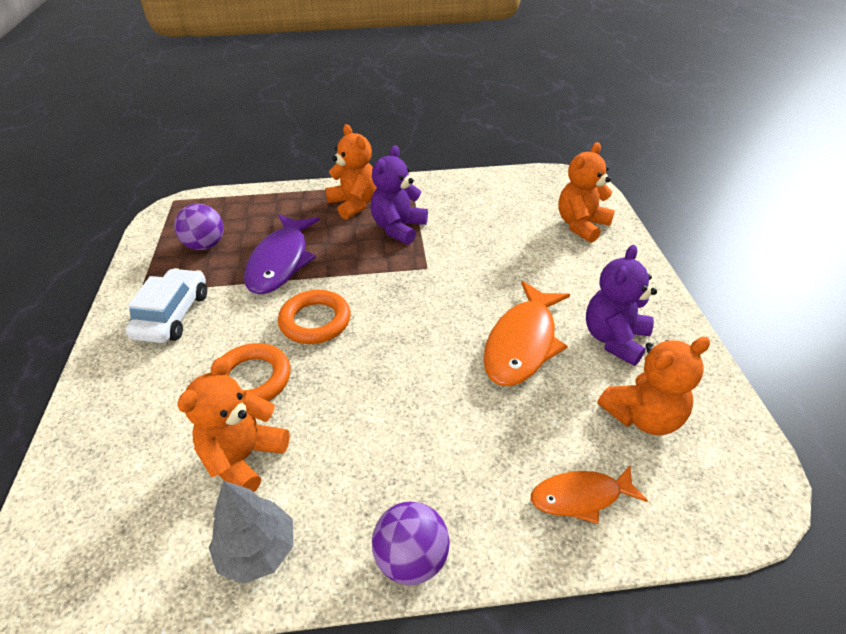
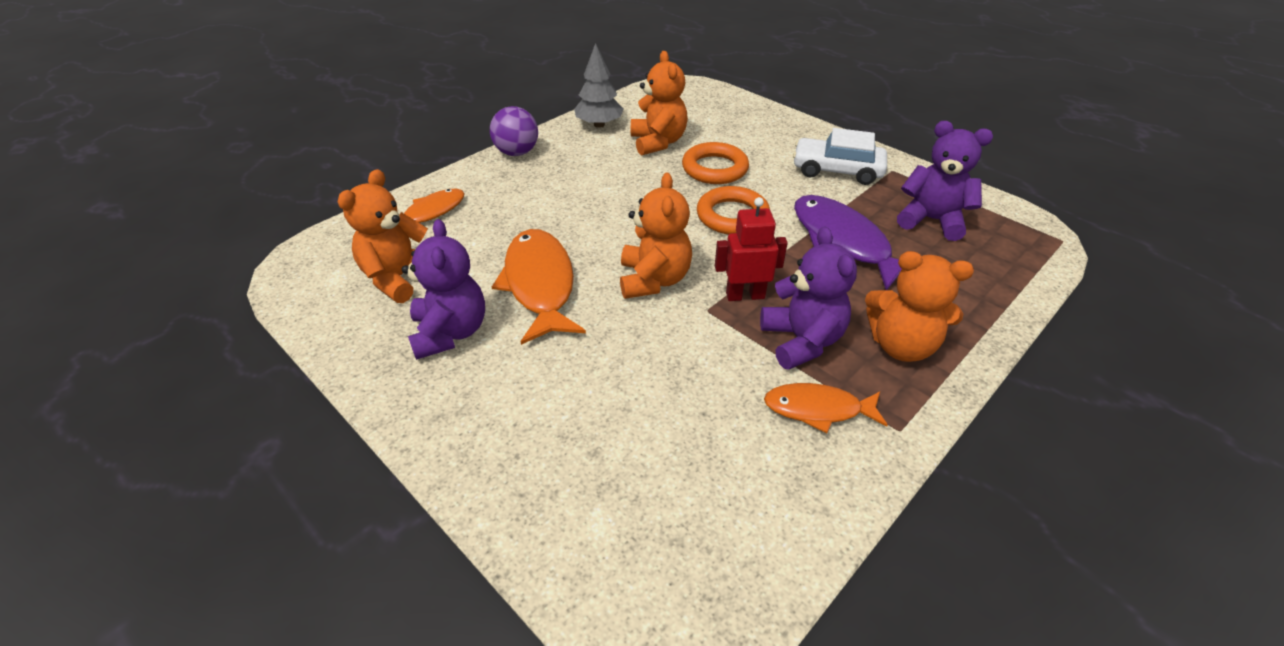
camera: 140 degrees right, 0 degrees up
(173, 315) = (837, 170): white car -> white car turned 135 degrees clockwise
(205, 245) = (931, 220): purple ball -> purple teddy bear
(393, 263) = (745, 295): none -> red robot
(434, 203) = (818, 409): none -> orange fish
(581, 225) = (579, 495): orange teddy bear -> orange teddy bear (654, 280)

